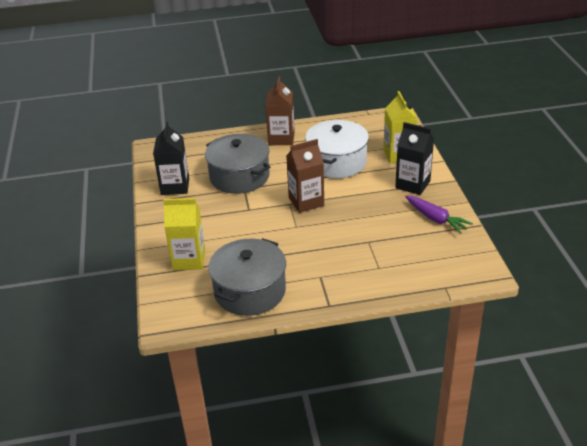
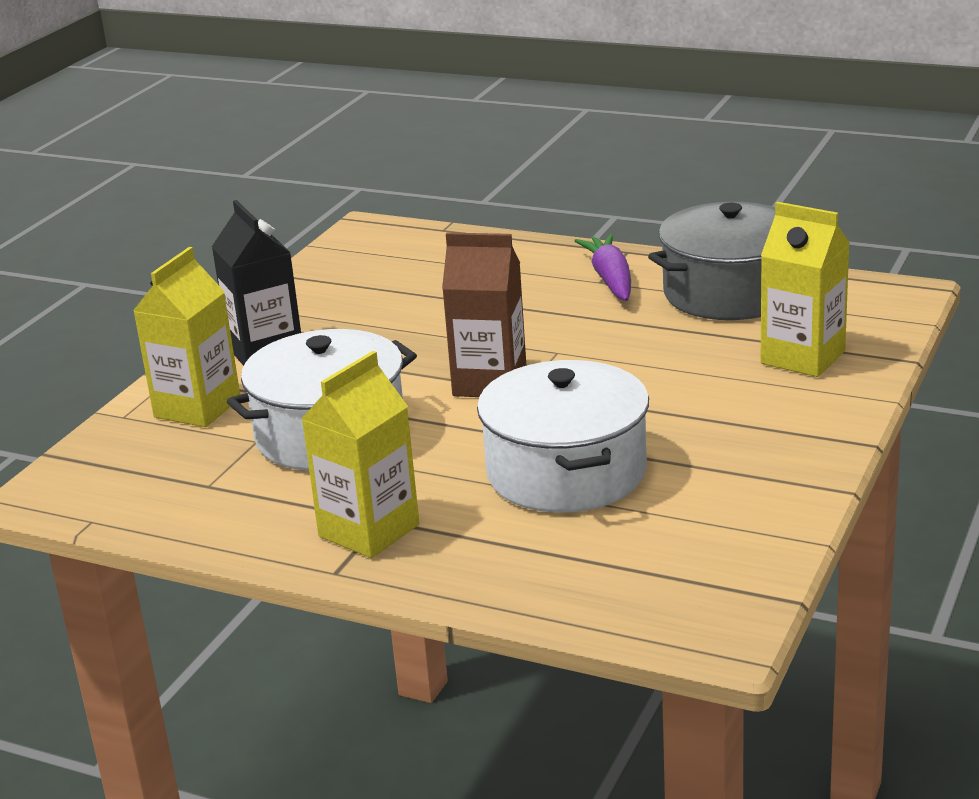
camera: 145 degrees left, 10 degrees down
(175, 186) = (733, 498): black carton -> none
(239, 177) = (566, 472): grey pot -> white pot
(281, 138) = (369, 531): brown carton -> yellow carton
(436, 219) = (320, 296): purple carrot -> purple carrot (610, 279)

